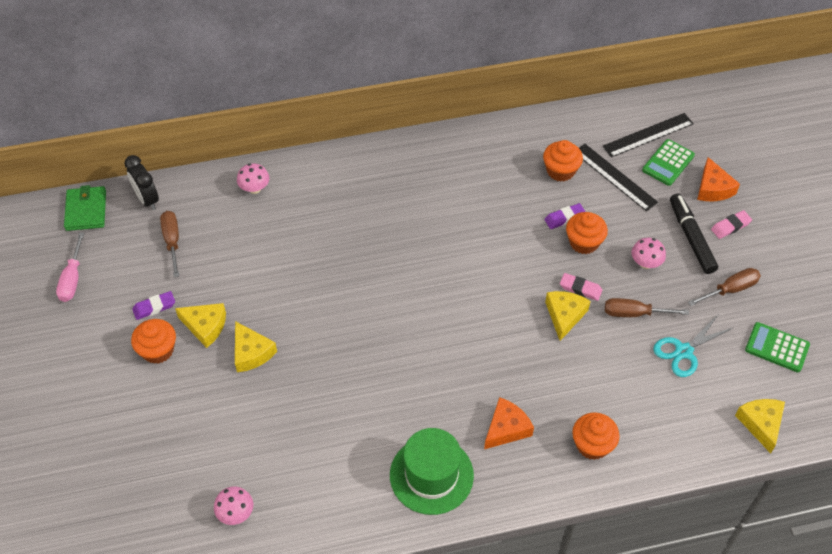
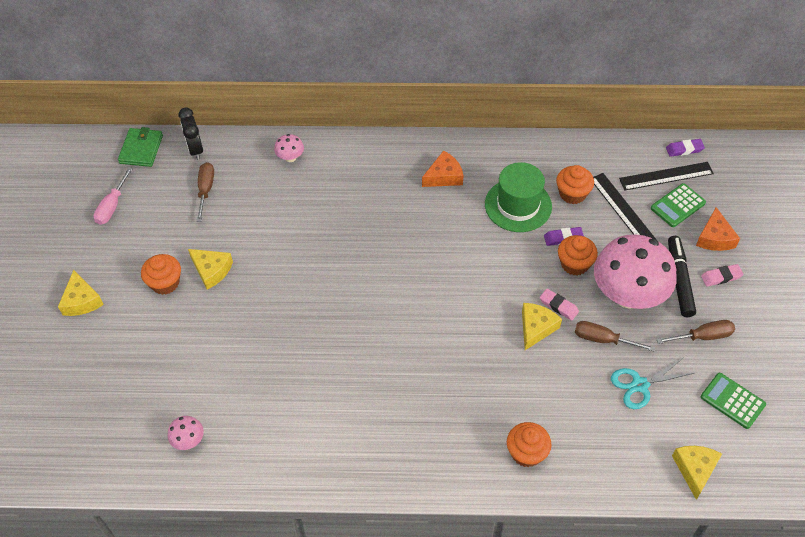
camera: 15 degrees right, 0 degrees up
(154, 307) = (173, 244): purple eraser -> purple eraser (684, 149)
(251, 353) = (244, 302): yellow cheese -> yellow cheese (81, 301)
(431, 475) = (370, 446): green hat -> green hat (518, 205)
(506, 428) = (451, 419): orange cheese -> orange cheese (444, 176)
(645, 263) = (628, 295): pink mushroom -> pink mushroom, size x2.44

